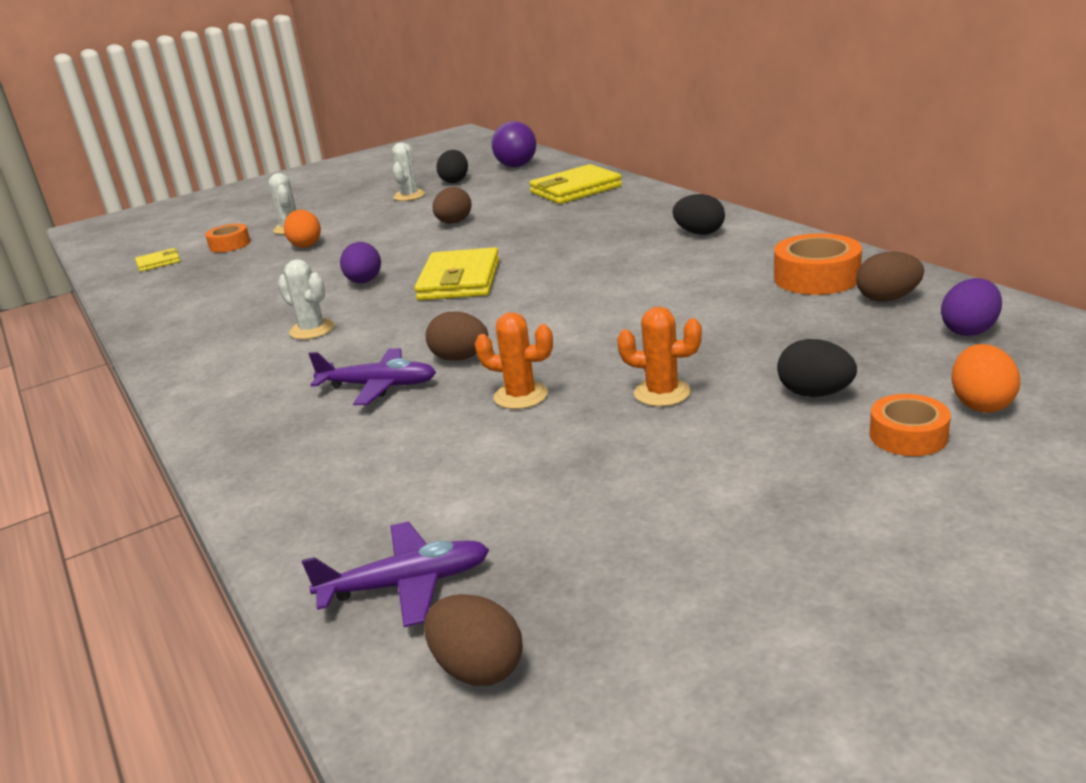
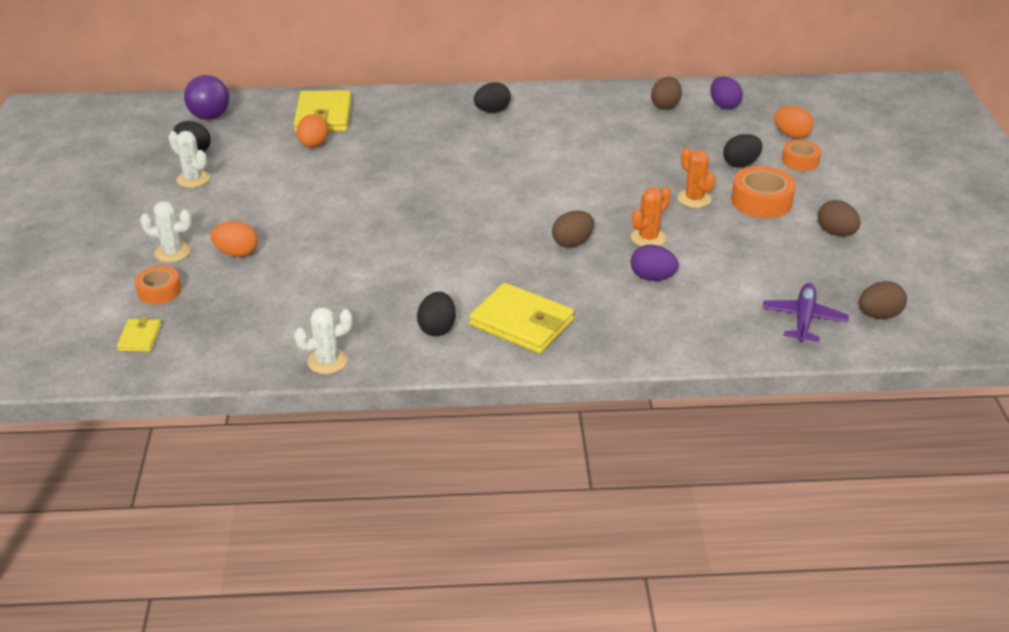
camera: 65 degrees left, 10 degrees up
(230, 353) = (437, 328): none -> black egg
(312, 330) = (443, 286): white cactus -> white cactus (327, 361)
(364, 282) = (378, 246): purple egg -> purple egg (652, 277)
(378, 386) = (575, 280): purple plane -> none
(454, 223) = (307, 179): brown egg -> brown egg (836, 233)
(459, 280) = (439, 209): yellow wallet -> yellow wallet (521, 323)
(517, 204) = (313, 145): none -> orange egg
(662, 393) = (694, 199): orange cactus -> orange cactus turned 75 degrees counterclockwise
(816, 277) = (613, 109): orange tape -> orange tape (761, 201)

